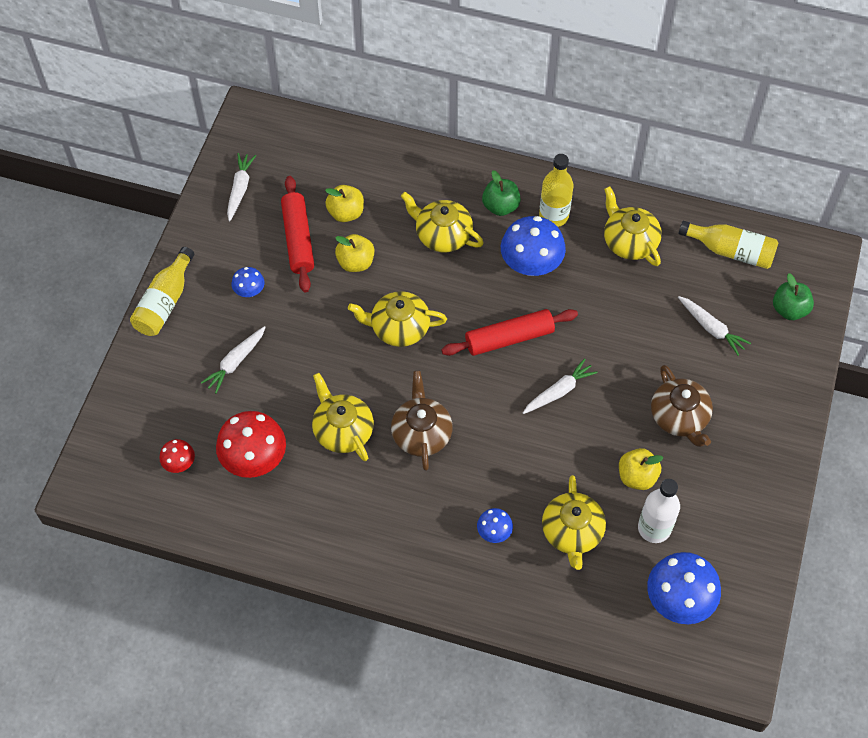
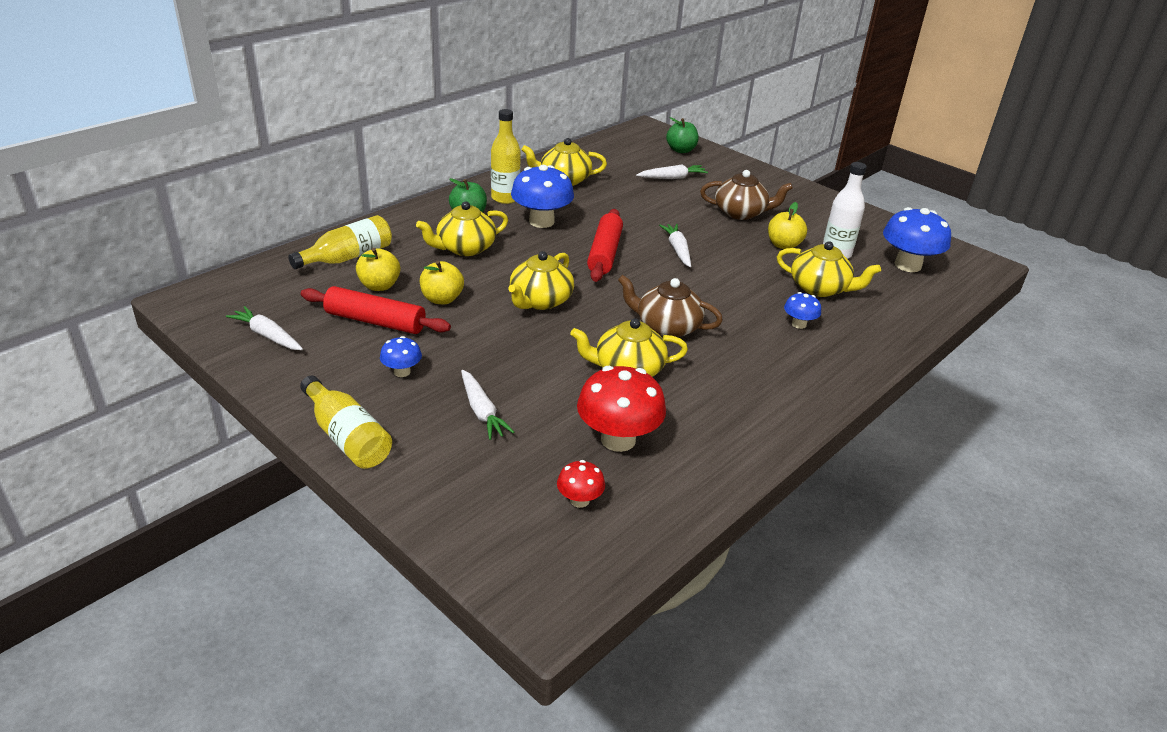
camera: 65 degrees left, 25 degrees down
(731, 251) = (612, 151): yellow bottle -> yellow bottle (347, 257)

